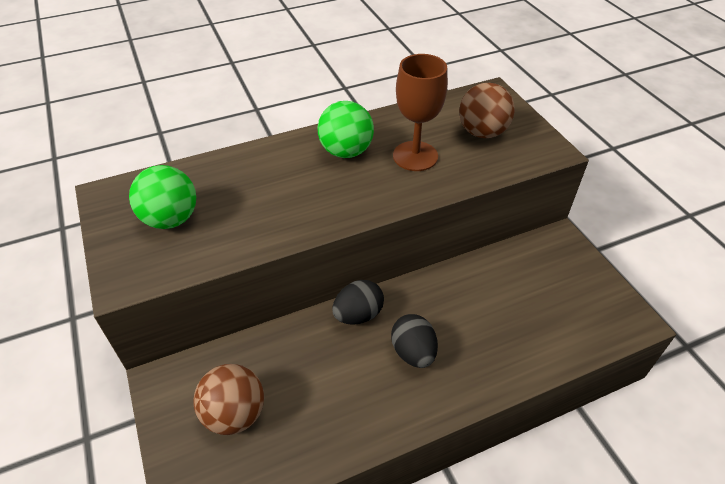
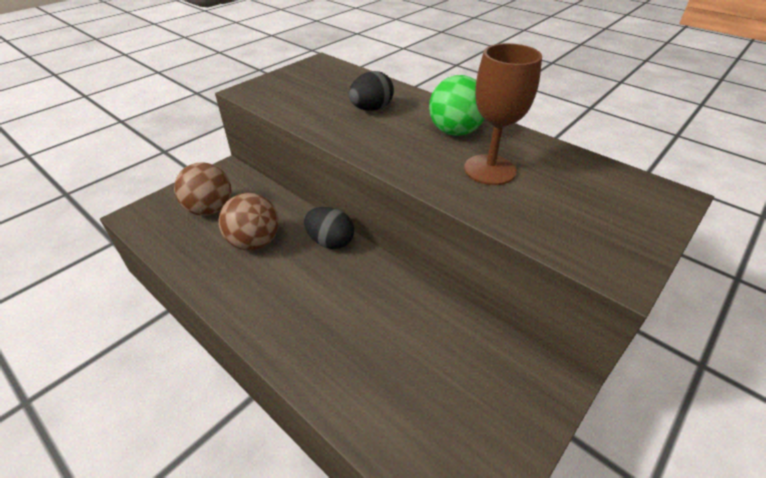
camera: 65 degrees right, 5 degrees down
(171, 219) = (312, 87): green ball -> none
(413, 352) = (306, 290): black egg -> black egg (371, 109)
(482, 132) = (582, 205): brown ball -> brown ball (254, 242)

